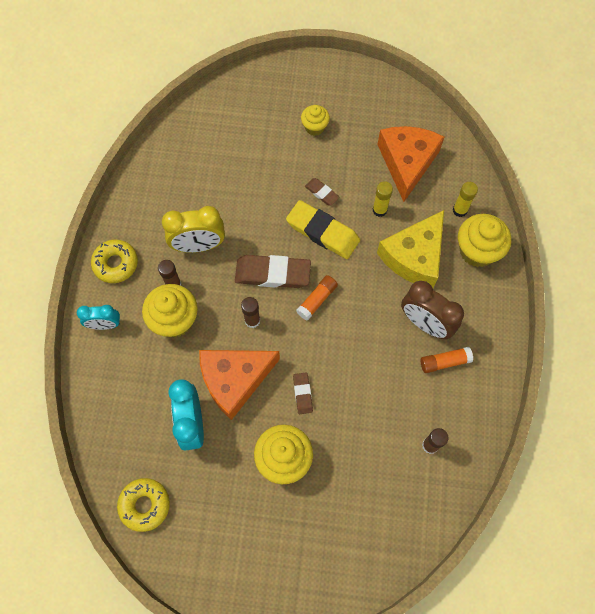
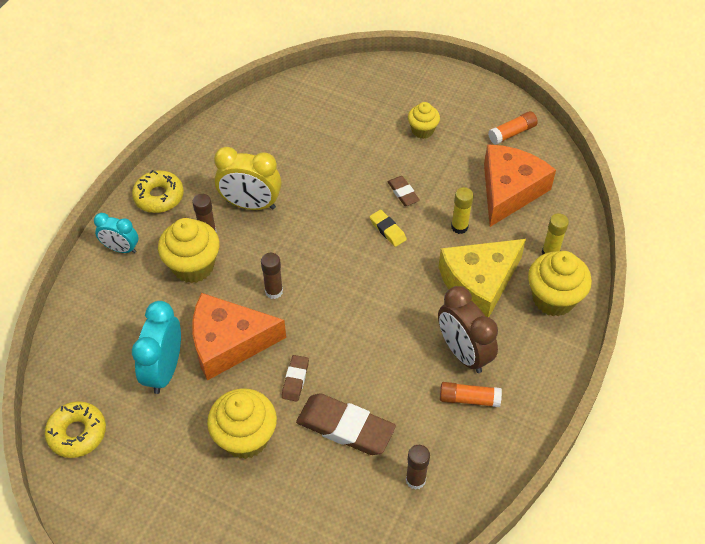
camera: 20 degrees right, 15 degrees down
(273, 273) = (316, 253): brown eraser -> brown eraser (345, 427)
(317, 300) = (352, 293): orange glue stick -> orange glue stick (512, 133)
(322, 232) = (387, 230): yellow eraser -> yellow eraser, size x0.51

